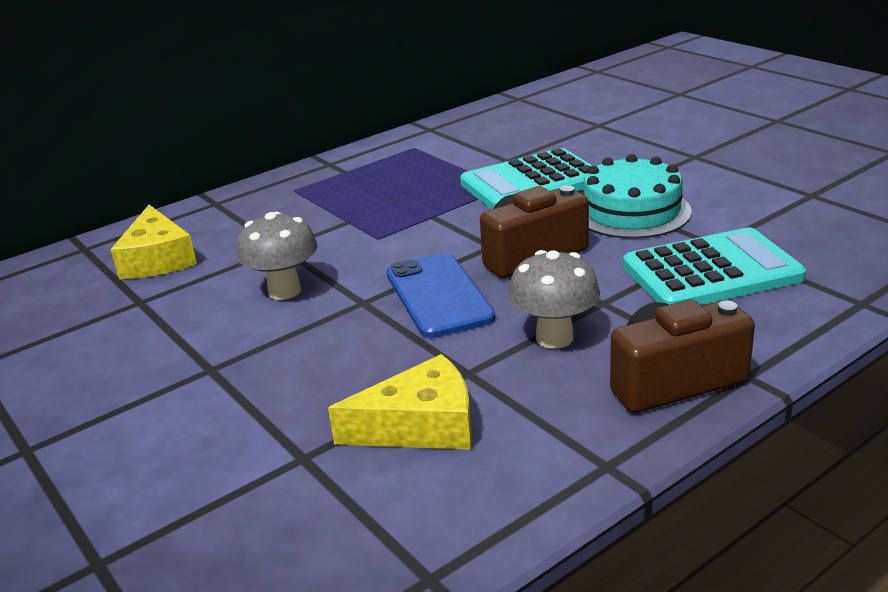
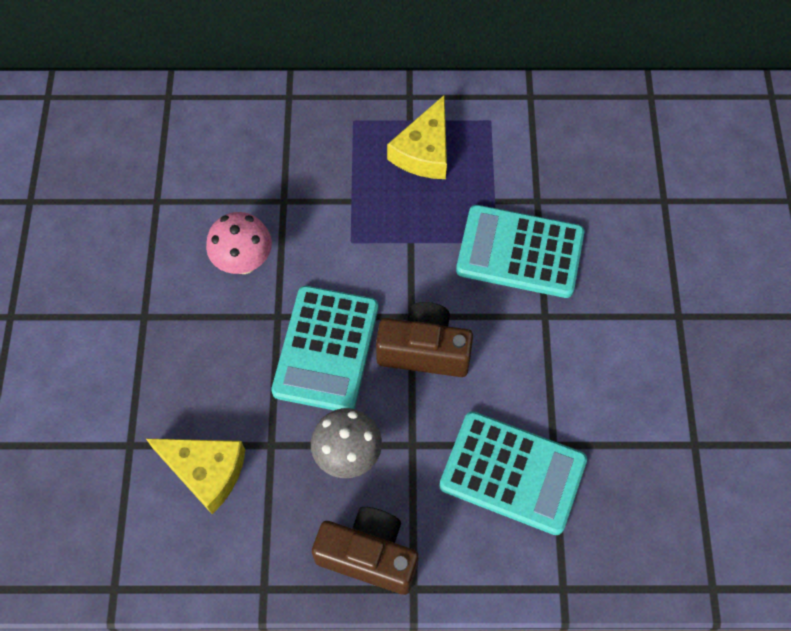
camera: 35 degrees right, 35 degrees up
(157, 259) = (200, 151): yellow cheese -> yellow cheese (424, 151)
(284, 291) = (244, 262): grey mushroom -> pink mushroom
(438, 295) = (326, 349): blue phone -> turquoise calculator
(631, 211) = (545, 354): turquoise cake -> none

